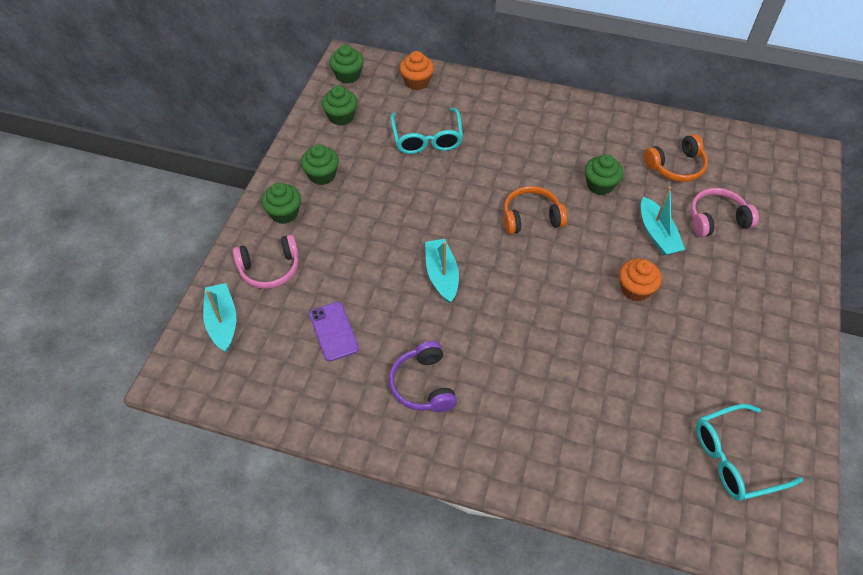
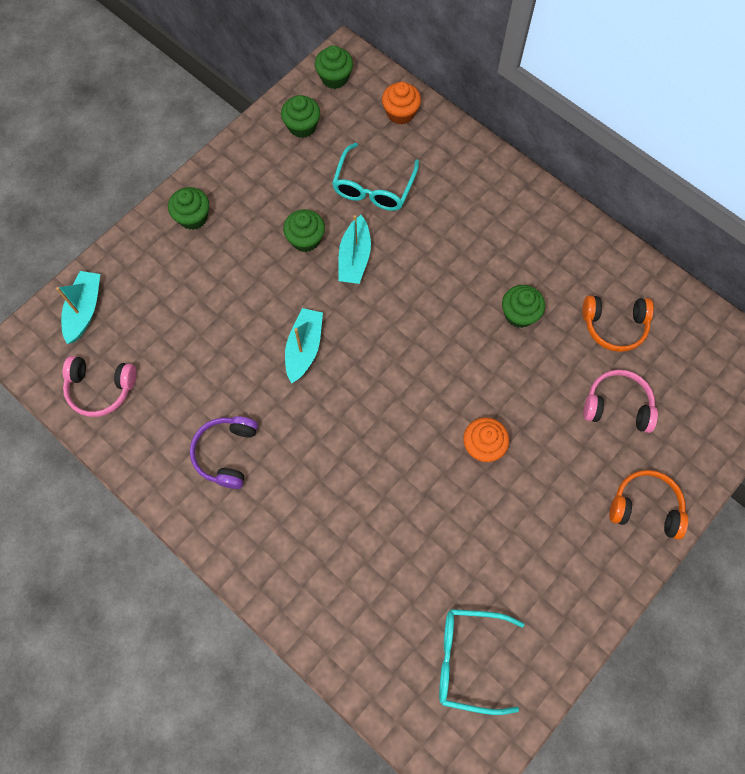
camera: 25 degrees right, 15 degrees up
(270, 269) = (151, 273): pink headphones -> pink headphones (101, 389)
(322, 175) = (249, 188): green cupcake -> green cupcake (305, 239)
(333, 331) = (175, 363): purple phone -> none
(531, 217) = (426, 322): orange headphones -> orange headphones (645, 507)
(657, 234) = (543, 395): turquoise boat -> turquoise boat (354, 258)

